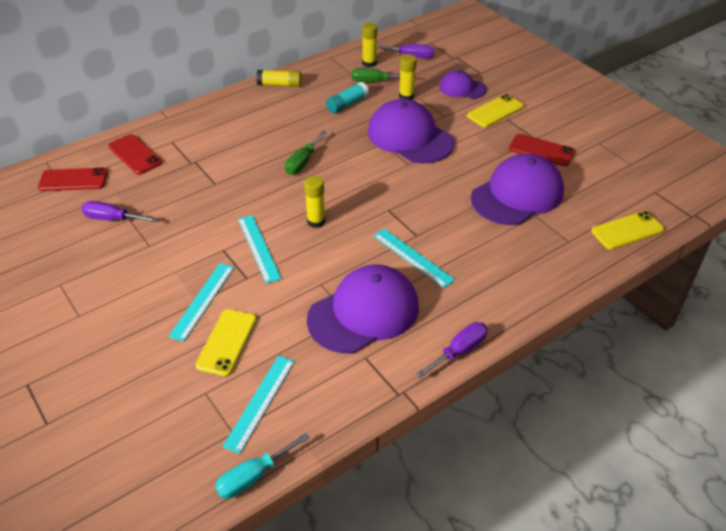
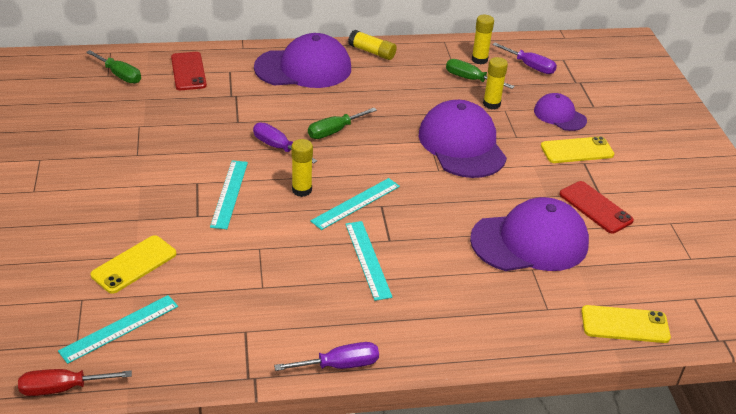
camera: 25 degrees right, 5 degrees down
(73, 180) = (120, 75): red phone -> green screwdriver
(112, 219) = (125, 120): purple screwdriver -> purple screwdriver (277, 147)
(202, 300) = (143, 220): turquoise ruler -> turquoise ruler (356, 203)
(253, 476) = (62, 388): turquoise screwdriver -> red screwdriver
(347, 104) = (424, 92): turquoise glue stick -> none
(364, 313) = (277, 290): purple cap -> purple cap (303, 68)

